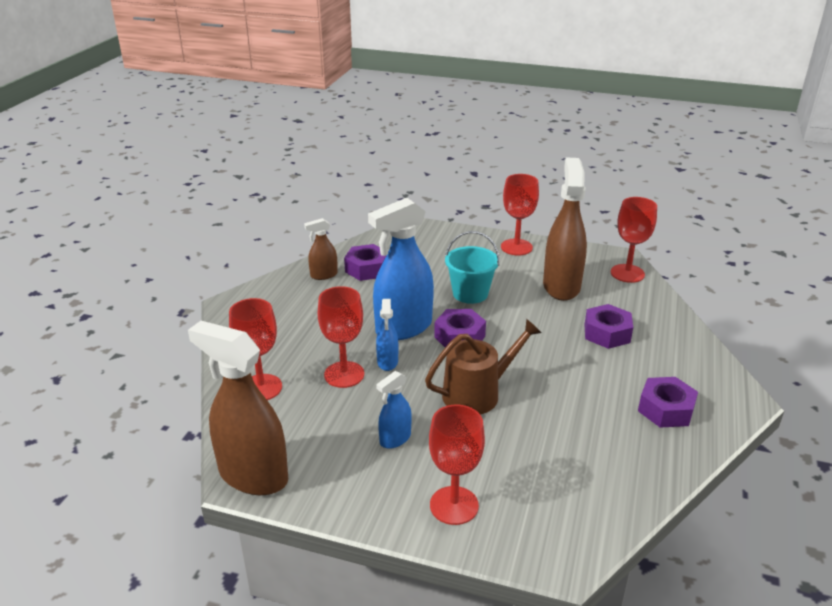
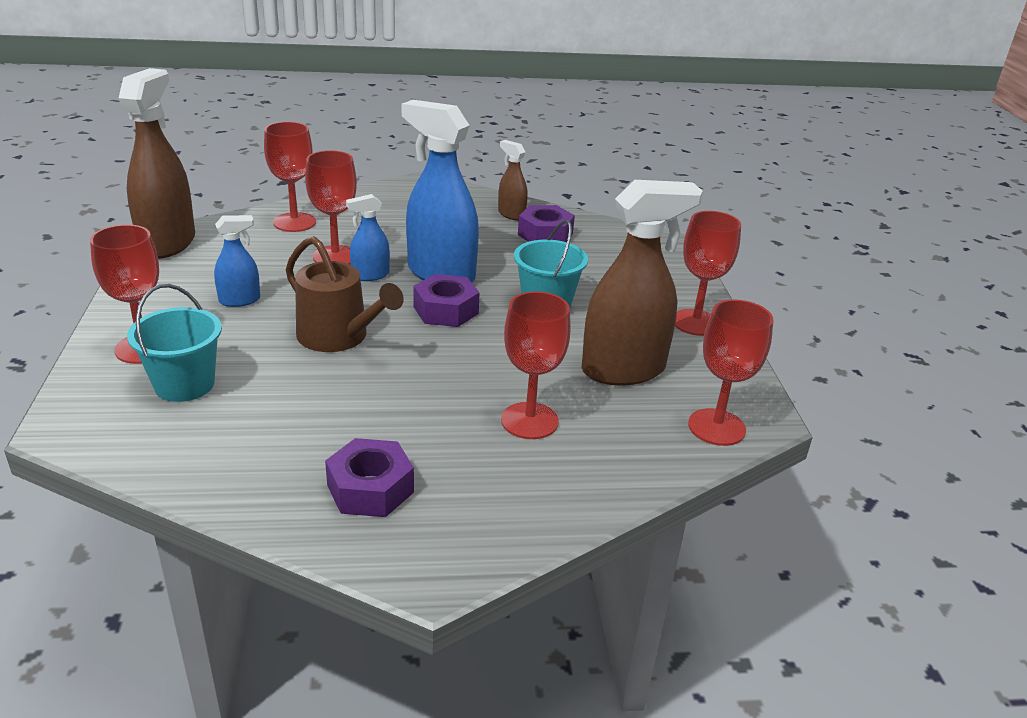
camera: 65 degrees right, 0 degrees up
(395, 439) = (240, 300): blue spray bottle -> blue spray bottle turned 135 degrees clockwise
(519, 484) = (184, 384): none -> turquoise bucket
(607, 333) = (529, 421): purple nut -> red goblet

